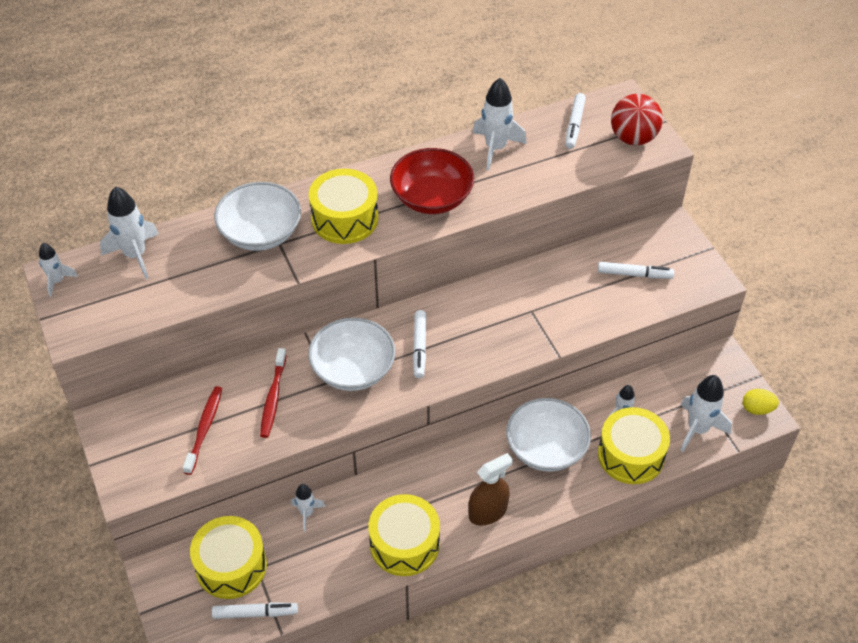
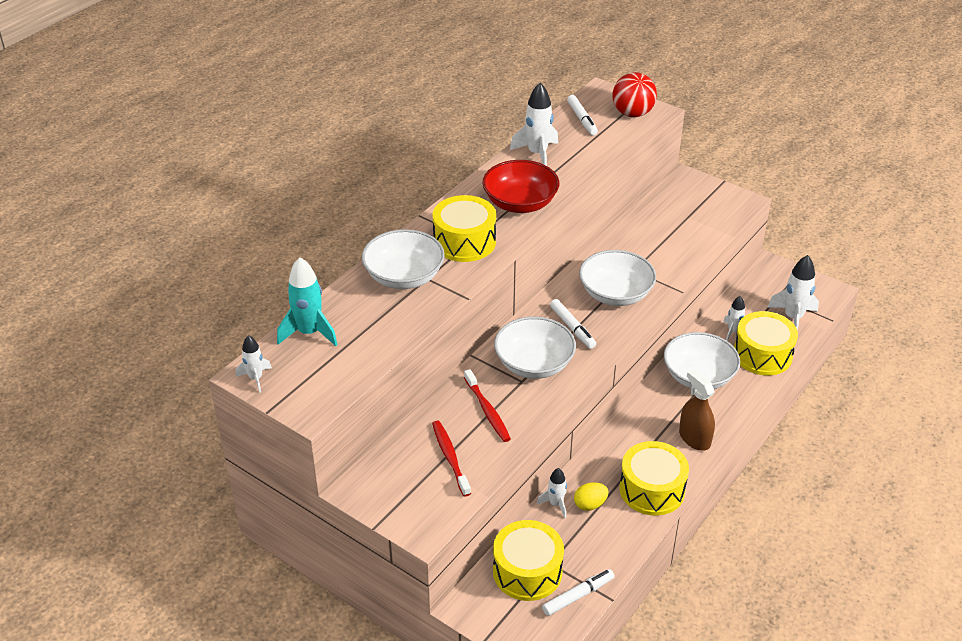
camera: 30 degrees left, 10 degrees down
(135, 255) = (309, 333): white rocket -> turquoise rocket
(488, 512) = (694, 438): brown spray bottle -> brown spray bottle turned 60 degrees counterclockwise
(491, 329) = (615, 294): none -> white bowl
(634, 274) = (686, 218): white marker -> none
(757, 409) = (820, 288): yellow egg -> yellow egg (590, 504)

